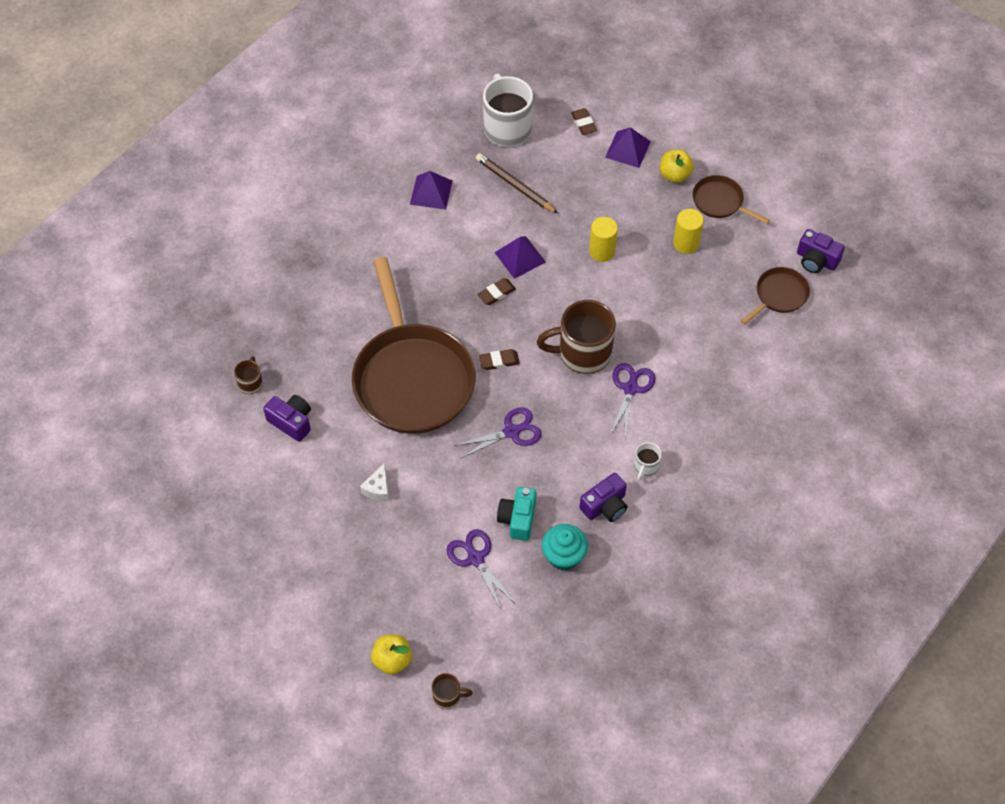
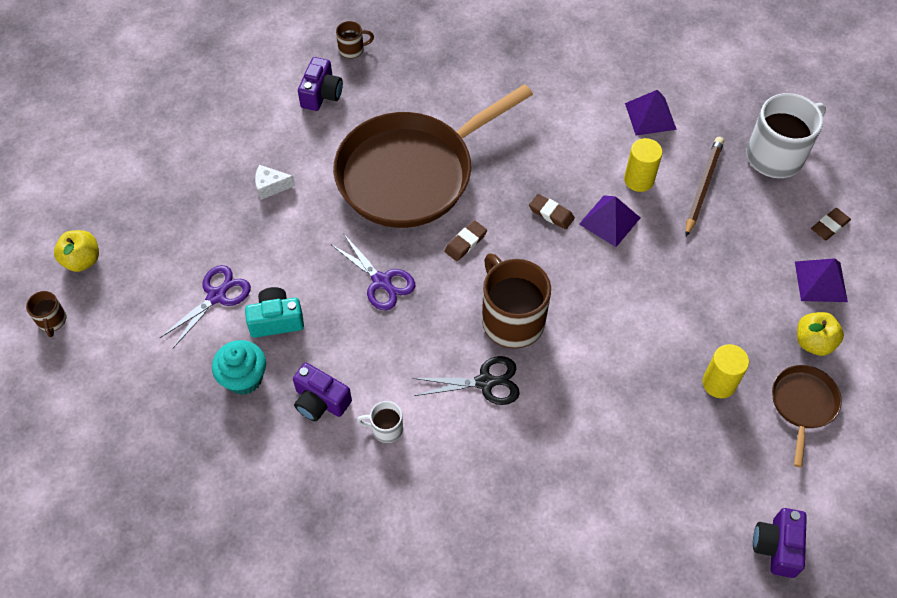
camera: 70 degrees right, 0 degrees up
(499, 361) = (465, 243): brown eraser -> brown eraser turned 75 degrees clockwise
(602, 251) = (659, 298): yellow cylinder -> yellow cylinder (639, 180)
(630, 388) = (485, 382): purple scissors -> black scissors
(779, 295) = (697, 514): brown pan -> none

